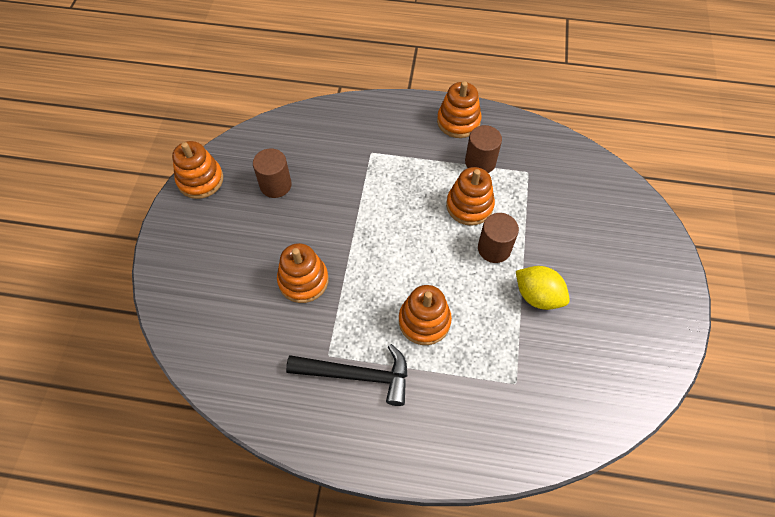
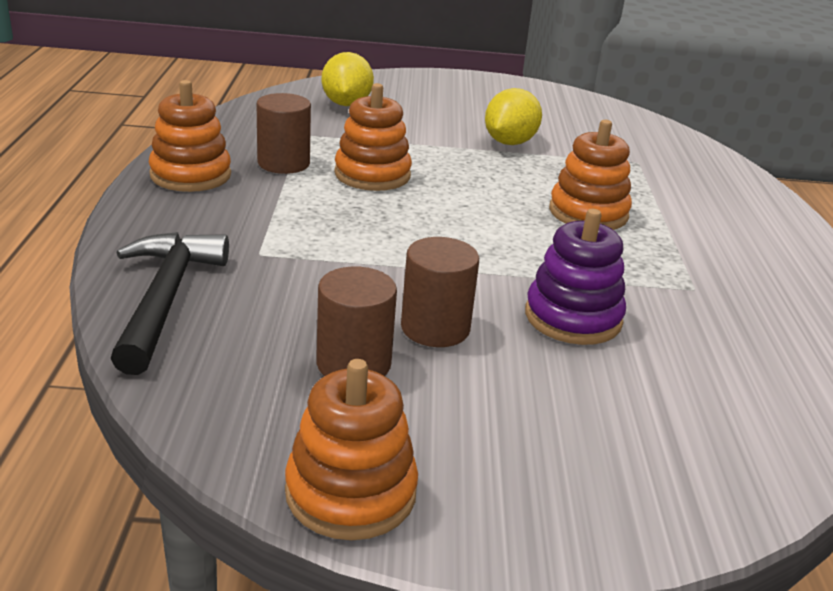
camera: 100 degrees left, 30 degrees down
(303, 280) = (573, 317): orange stacking toy -> purple stacking toy
(357, 375) = (708, 263): black hammer -> black hammer (165, 298)
(494, 248) = (445, 163): brown cylinder -> brown cylinder (435, 328)
(590, 198) = (346, 104): none -> yellow lemon

